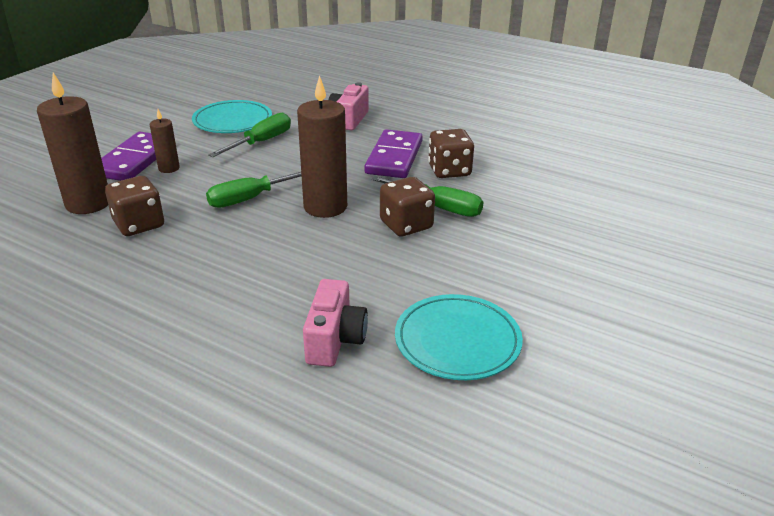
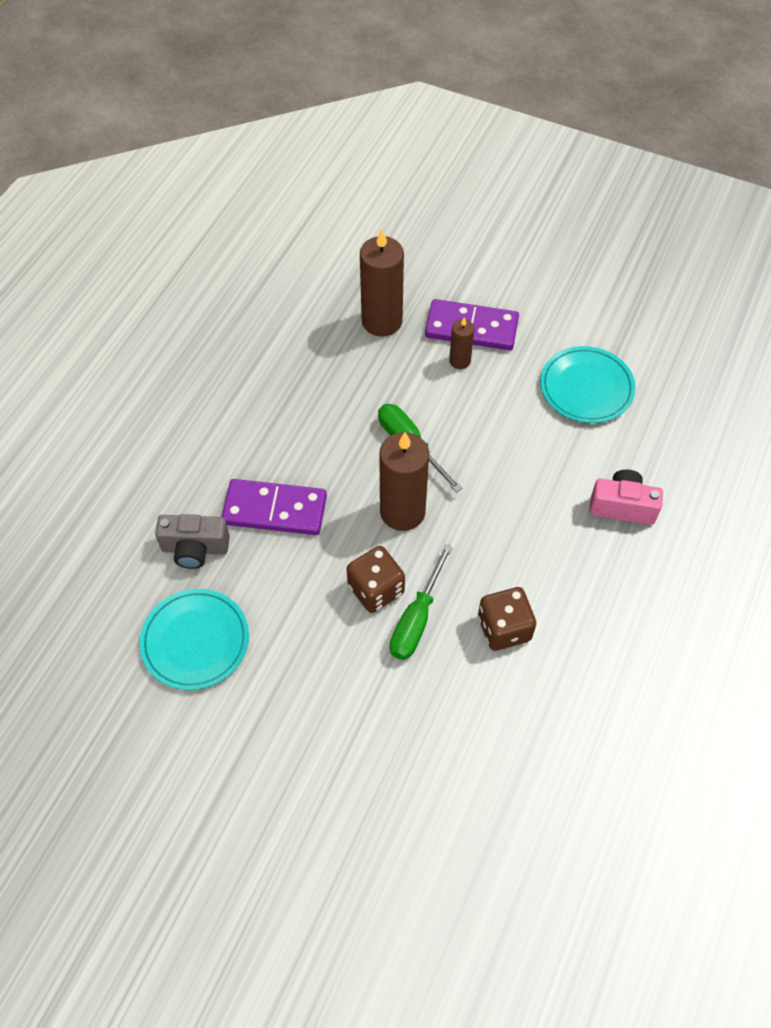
camera: 85 degrees right, 25 degrees up
(139, 224) = (351, 369): brown dice -> none
(261, 142) = (537, 427): green screwdriver -> none
(335, 340) = (195, 549): pink camera -> grey camera
(394, 157) = (527, 567): purple domino -> purple domino (275, 510)

